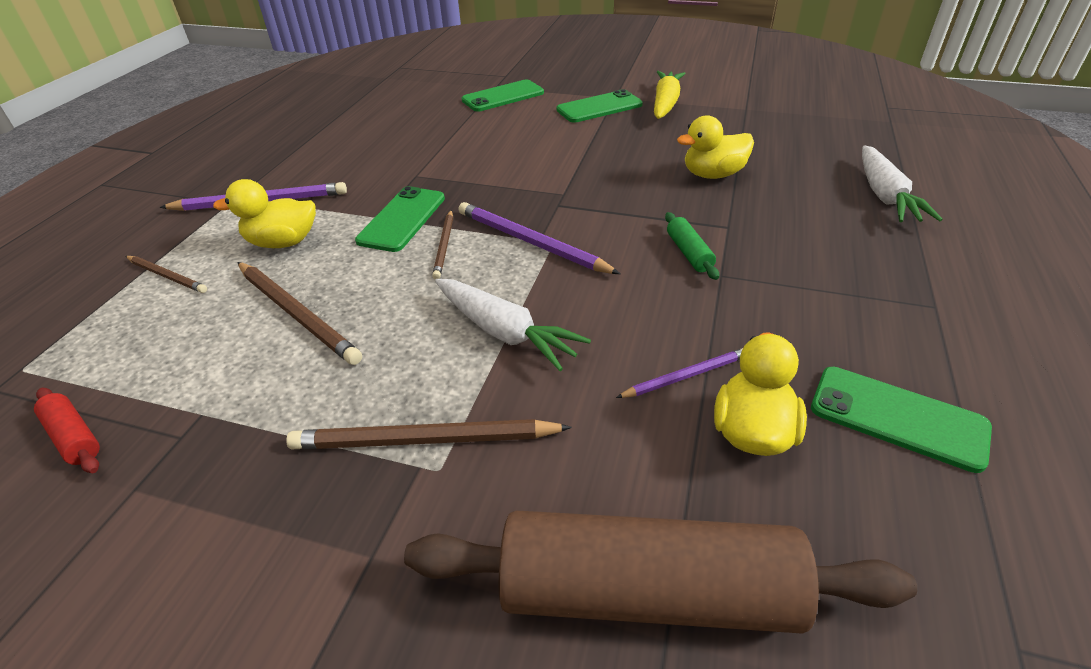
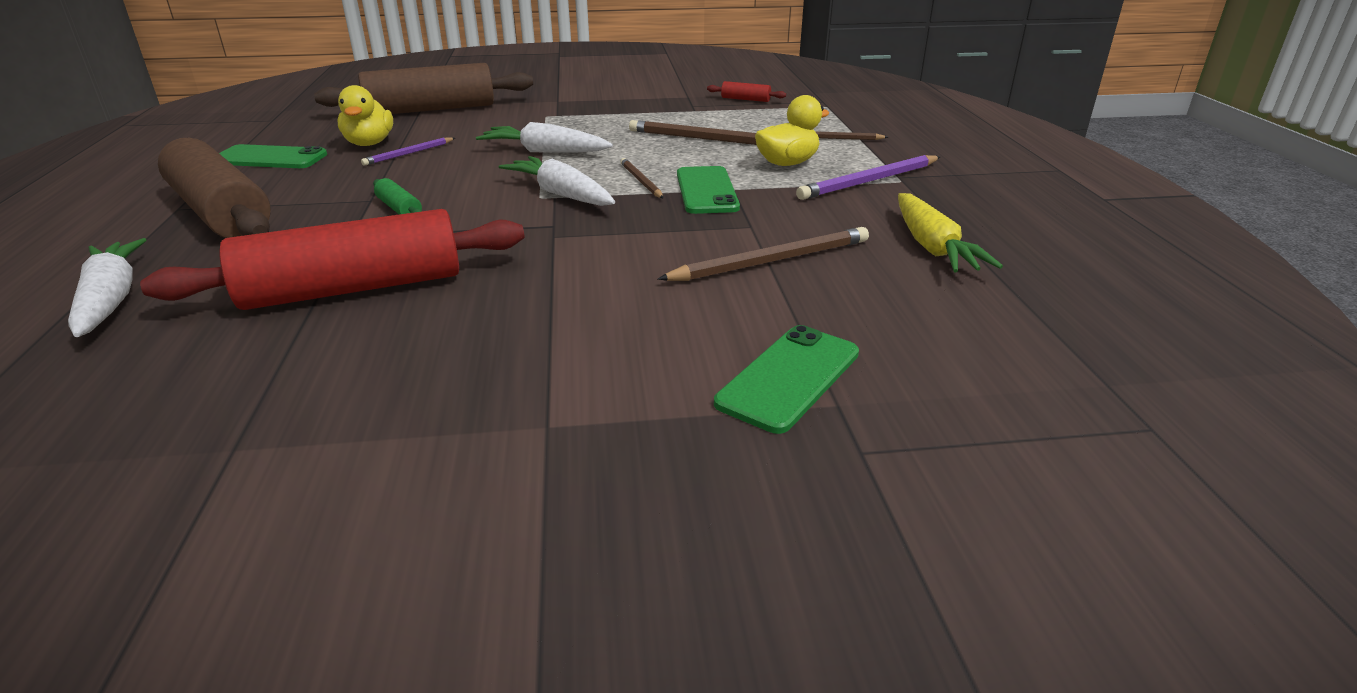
camera: 155 degrees right, 10 degrees down
(424, 440) = (561, 119): brown pencil -> brown pencil (771, 261)
(531, 242) = (561, 194): purple pencil -> white carrot
(599, 107) = (569, 387): green phone -> none
(665, 103) = (425, 428): yellow carrot -> yellow carrot (932, 247)
(713, 174) = (353, 288): yellow duck -> red rolling pin
(876, 286) = (220, 213): none -> brown rolling pin

